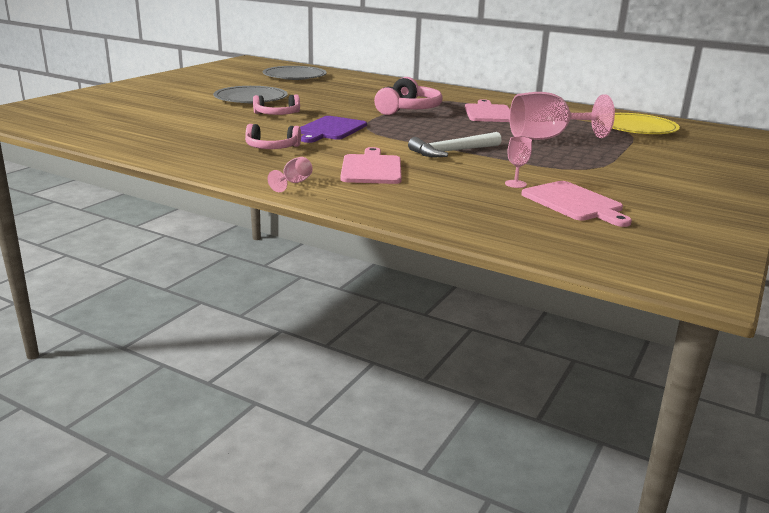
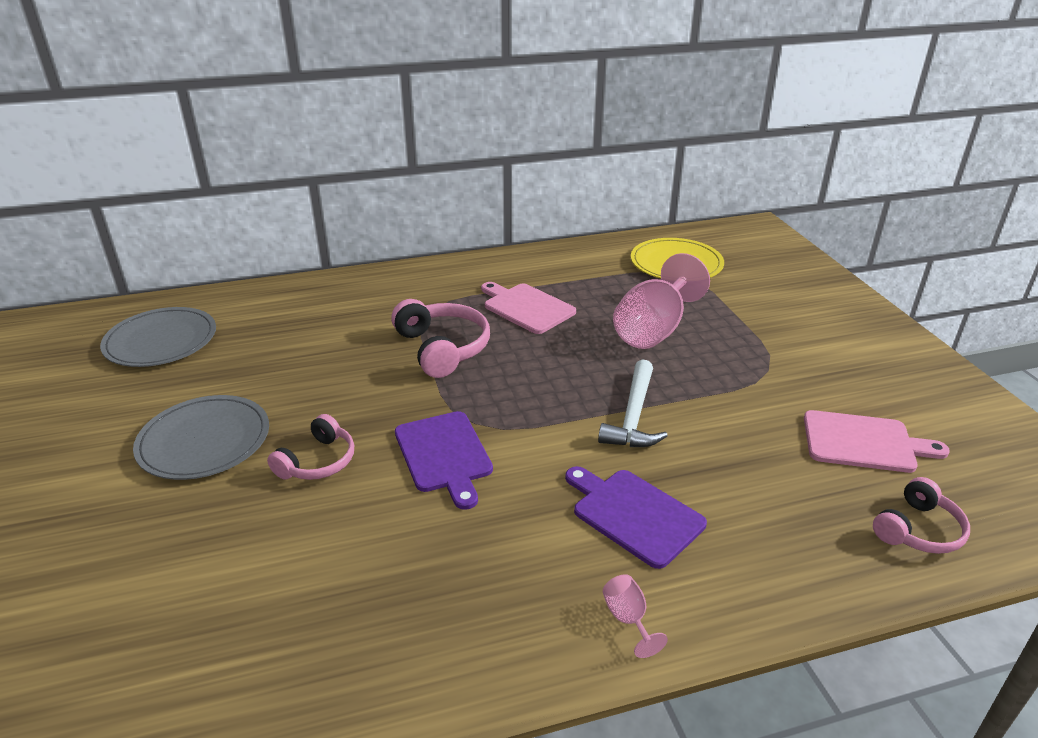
camera: 45 degrees left, 10 degrees up
(272, 148) = (460, 554): pink headphones -> pink headphones (918, 530)
(371, 168) = (633, 514): pink cutting board -> purple cutting board
(515, 184) = (779, 442): pink goblet -> none

